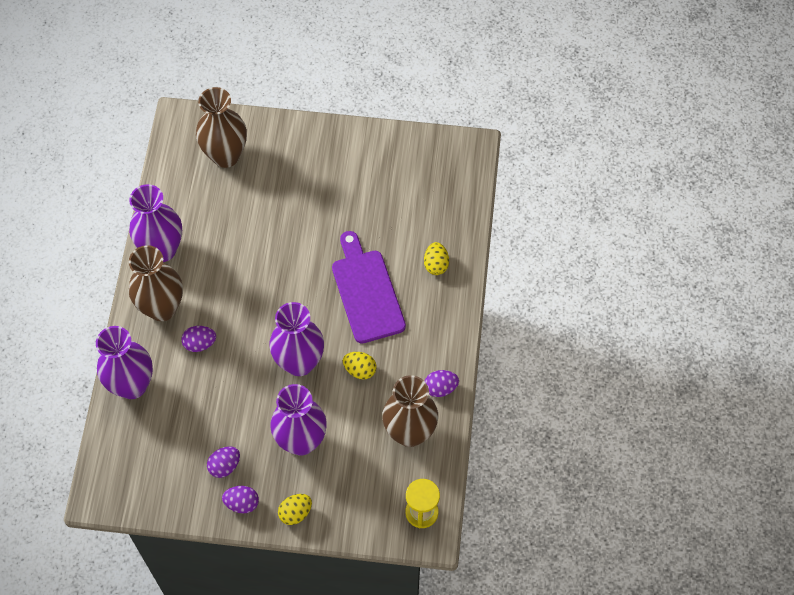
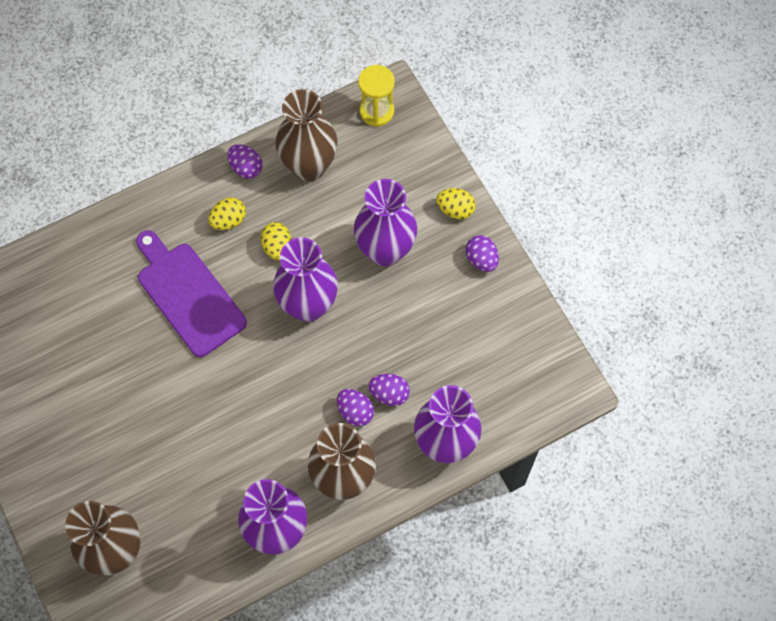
camera: 125 degrees left, 5 degrees up
(225, 466) = (459, 299): purple egg -> purple egg (389, 394)
(367, 292) = (188, 295): purple cutting board -> purple cutting board turned 105 degrees clockwise
(436, 264) = (114, 252): yellow egg -> yellow egg (228, 220)

